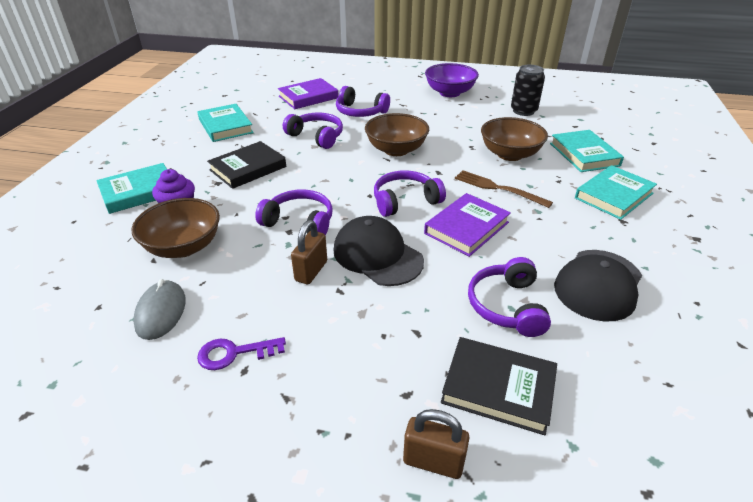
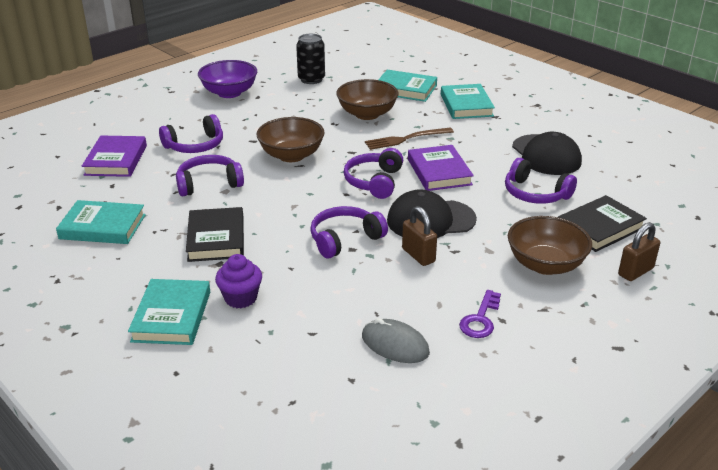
camera: 55 degrees left, 5 degrees down
(184, 247) = (311, 310): brown bowl -> brown bowl (545, 265)

